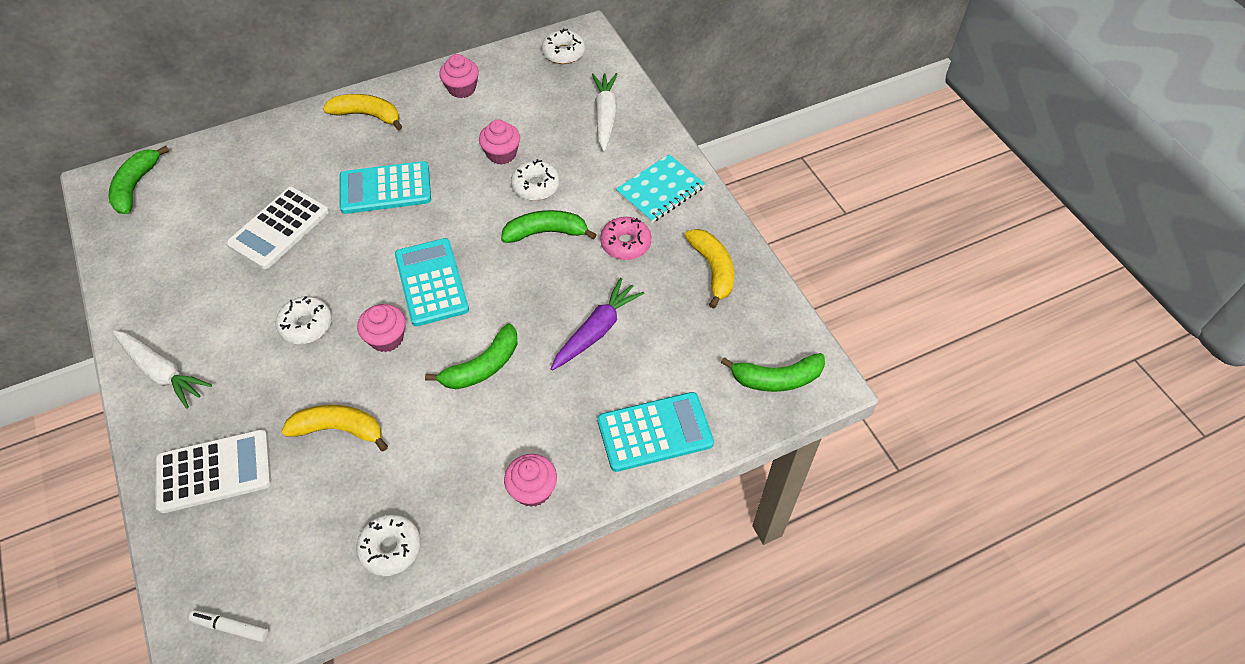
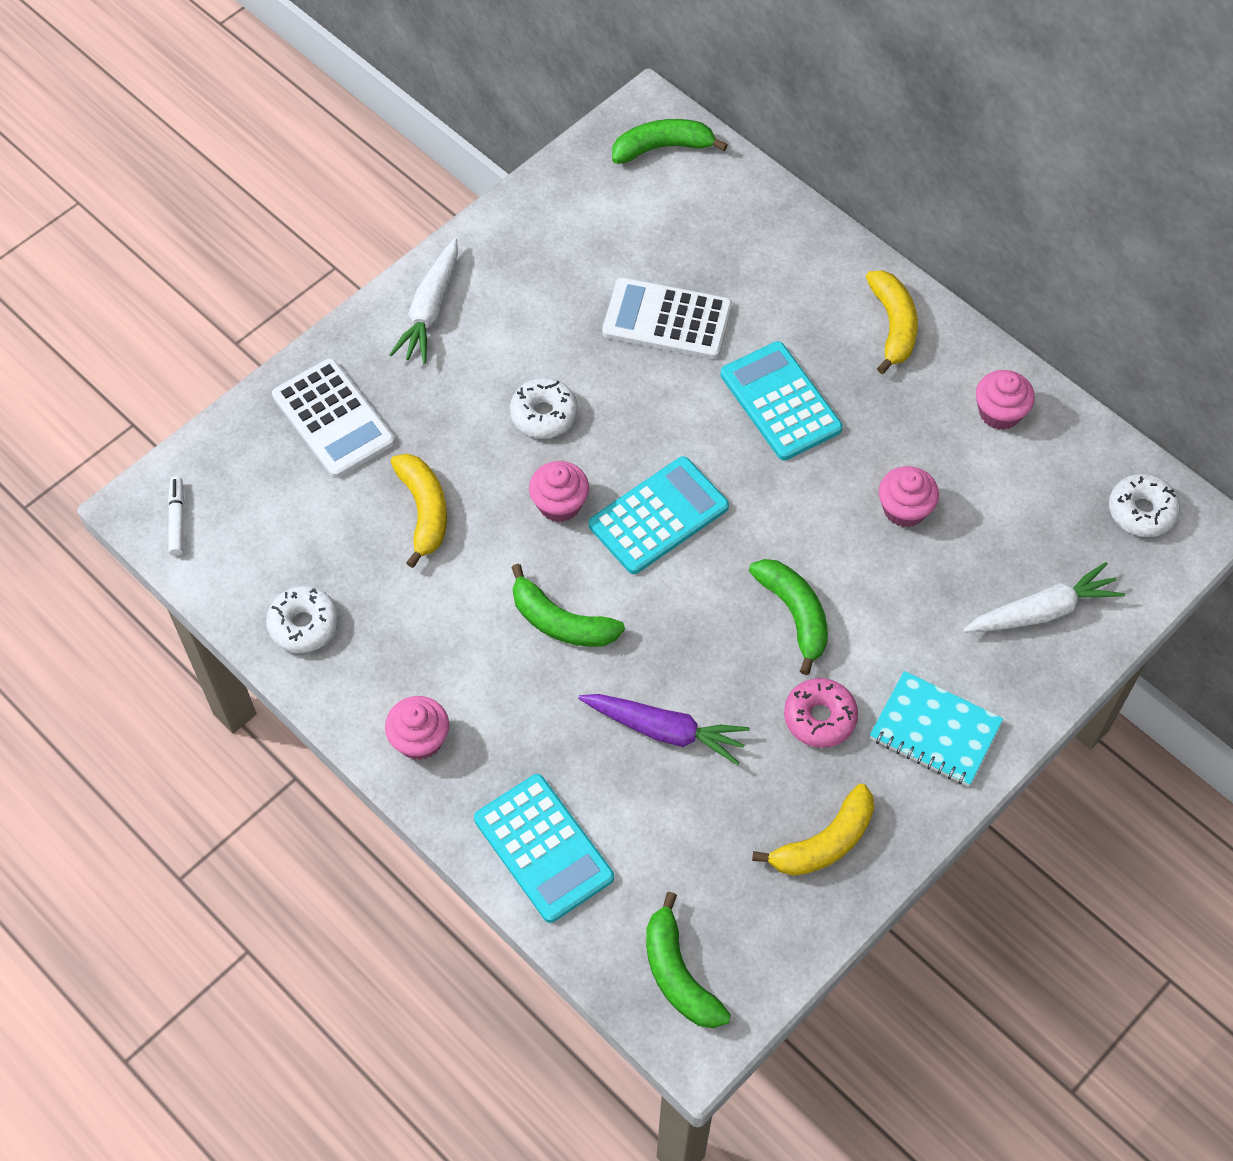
camera: 70 degrees right, 5 degrees up
(536, 186) = (868, 572): white donut -> none

